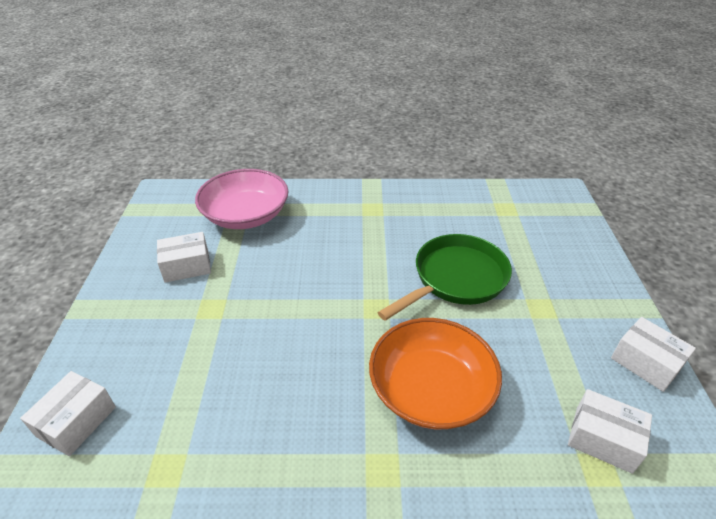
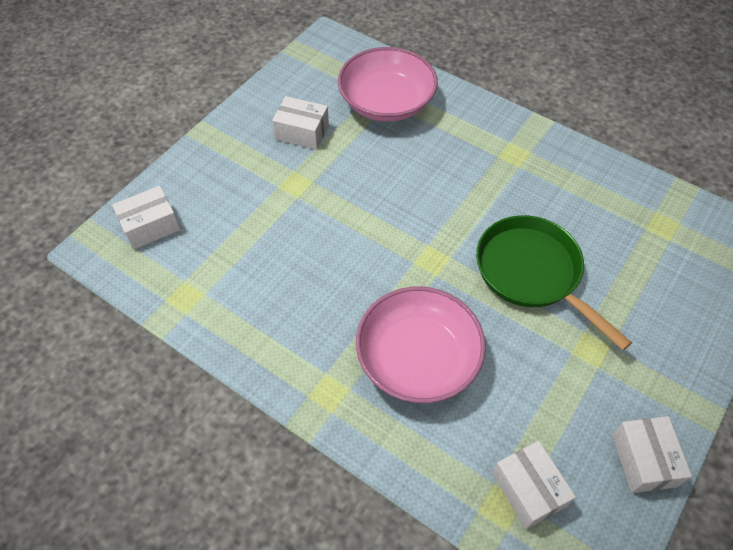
camera: 35 degrees right, 15 degrees up
(431, 389) = (418, 358): orange bowl -> pink bowl
(456, 279) = (532, 273): green pan -> green pan turned 120 degrees counterclockwise

